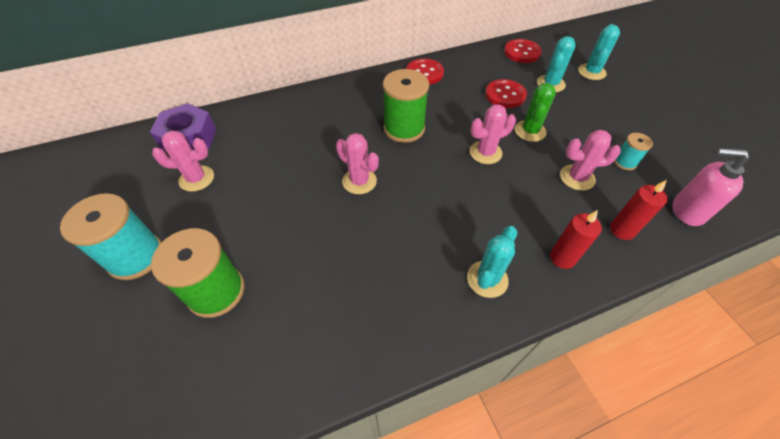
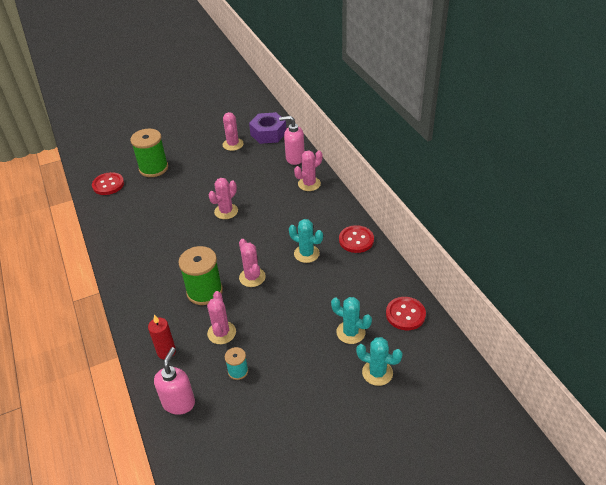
camera: 90 degrees right, 10 degrees down
(136, 257) = (179, 138): turquoise spool -> none
(262, 113) = (294, 158): none -> pink soap dispenser
(320, 102) = (309, 184): none -> pink cactus
(404, 128) = (280, 230): green spool -> green spool (204, 291)
(487, 279) = (140, 273): turquoise cactus -> turquoise cactus (306, 253)
(505, 95) = (328, 295): red button -> red button (108, 185)
(530, 131) = (278, 308): green cactus -> none
(562, 258) = (148, 312): red candle -> none

